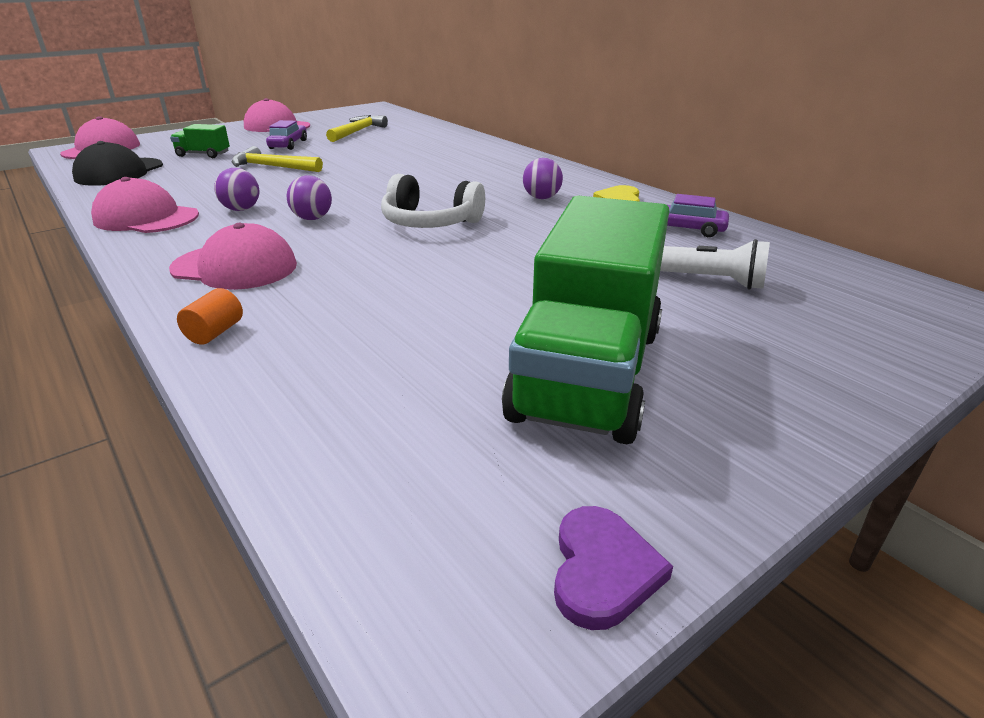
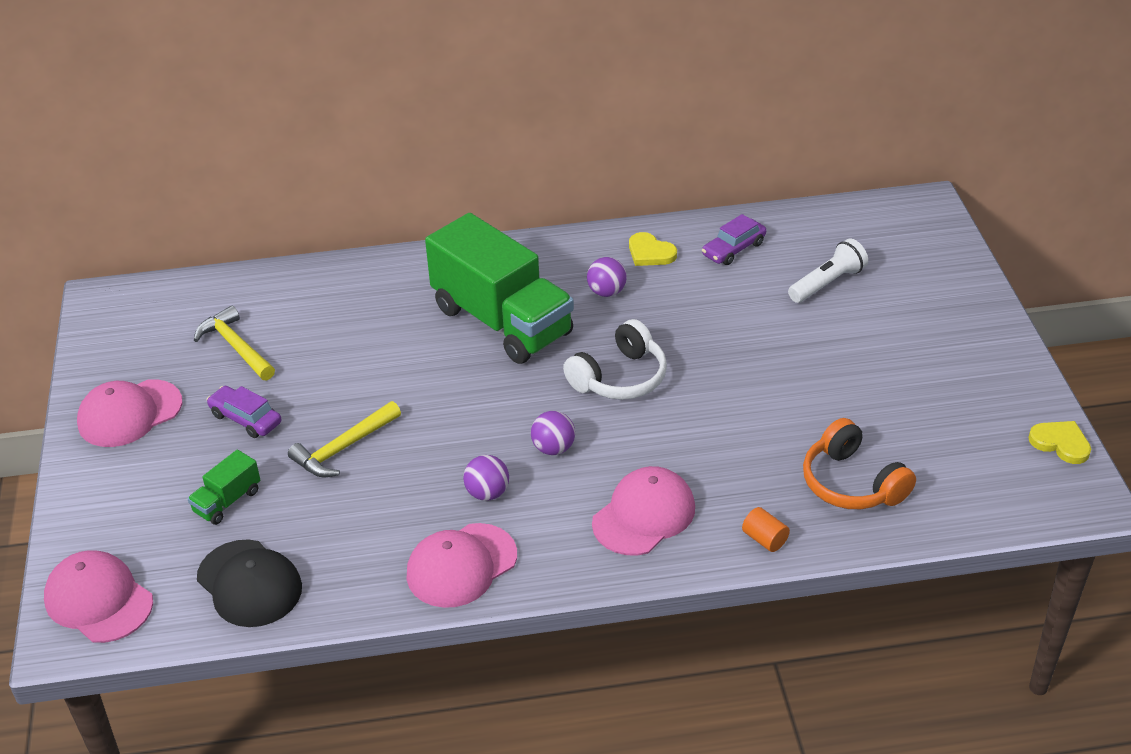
camera: 60 degrees left, 10 degrees up
(347, 368) = (851, 483): none -> orange headphones
(588, 373) = (912, 386): green truck -> green truck (502, 321)
(602, 570) = (1060, 443): purple heart -> yellow heart

